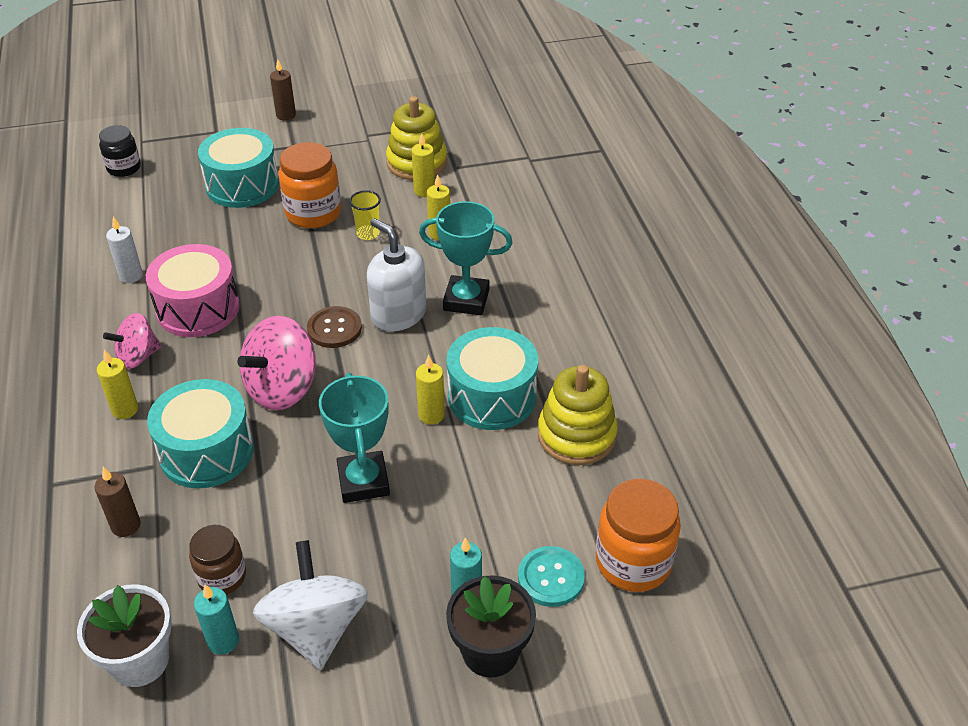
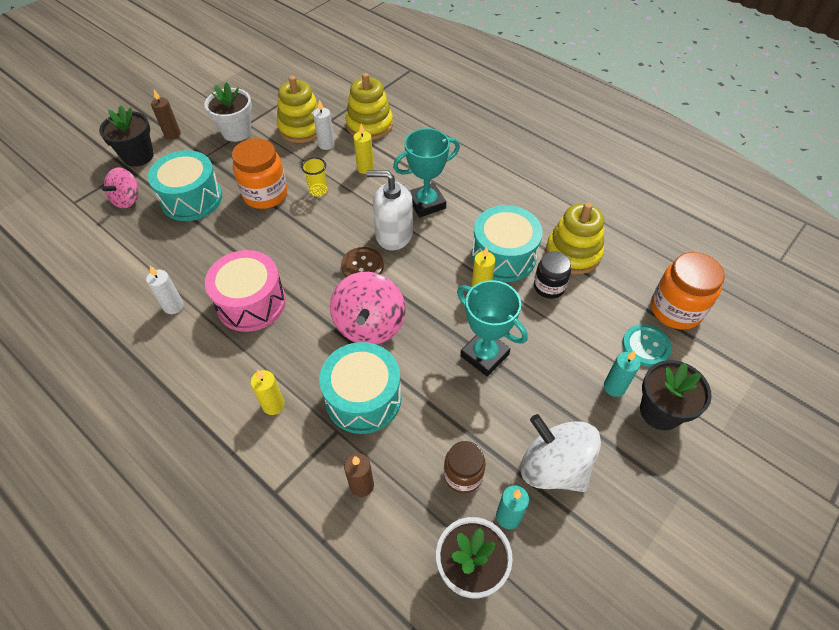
camera: 35 degrees left, 10 degrees up
(124, 168) = (80, 229): black jar -> black jar (549, 287)
(138, 357) = (242, 362): pink spinning top -> pink spinning top (127, 199)
(235, 123) = (138, 156): none -> black flower pot
(348, 139) = (237, 132): none -> white flower pot
(424, 191) = (326, 144): yellow candle -> white candle
(491, 191) = (369, 125): none -> yellow stacking toy

